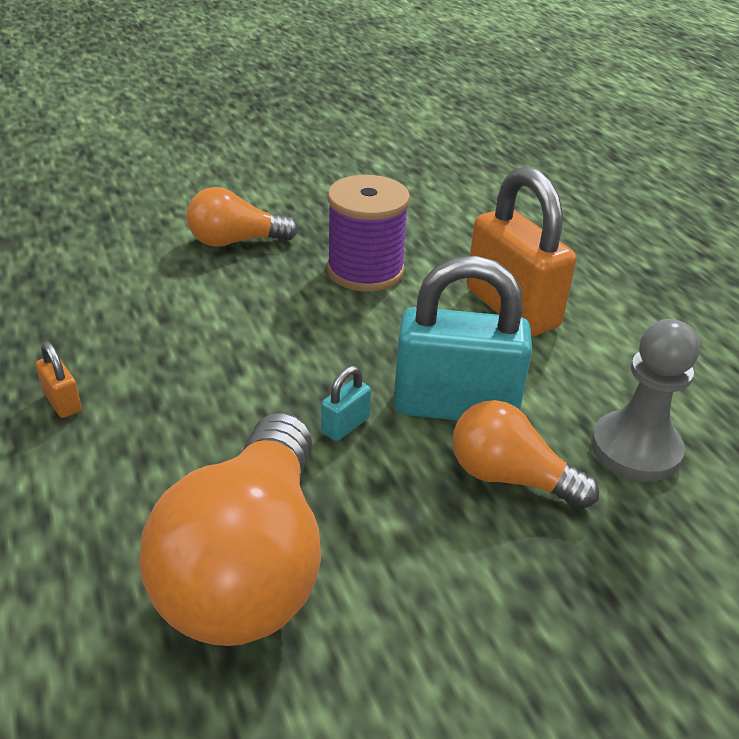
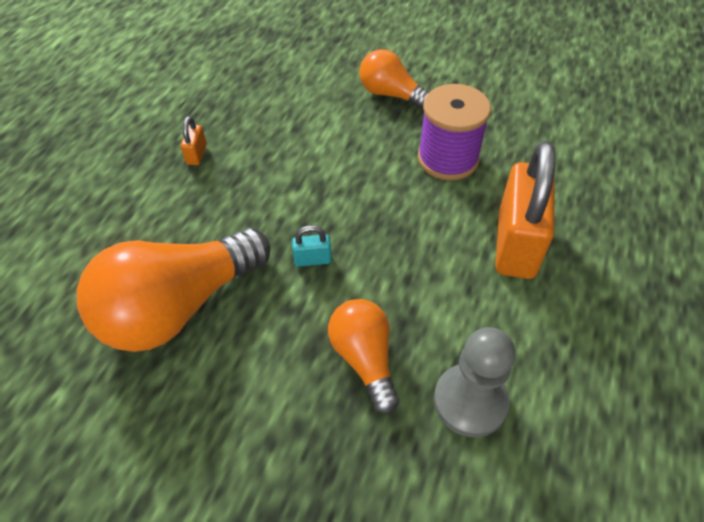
camera: 45 degrees right, 15 degrees up
(455, 406) = (389, 290): turquoise padlock -> none

